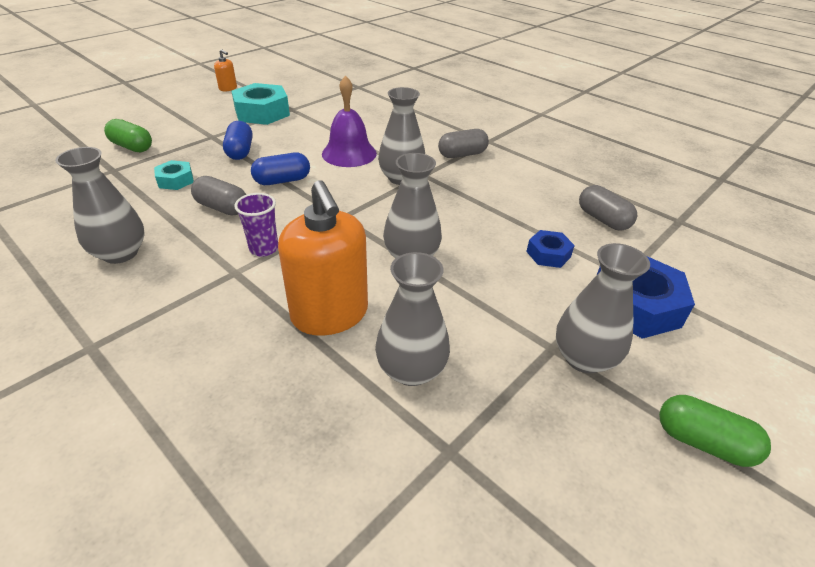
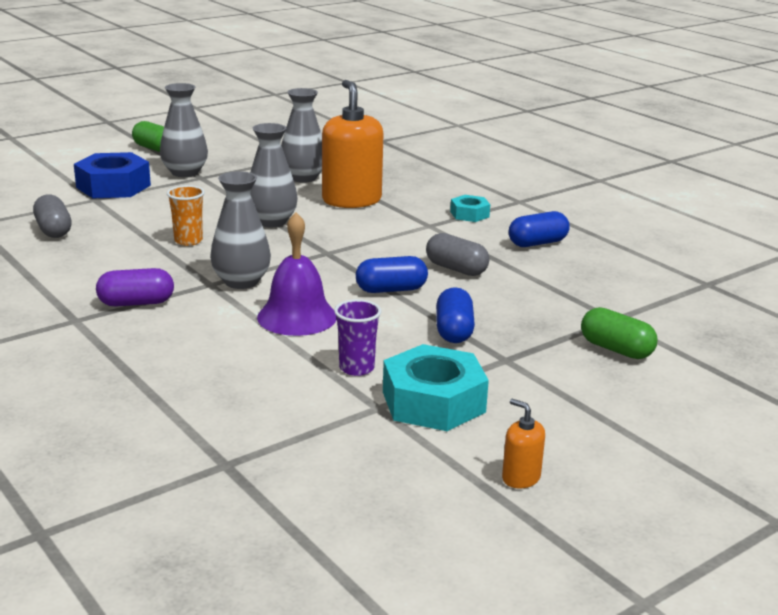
camera: 170 degrees left, 15 degrees down
(120, 253) = (537, 243): grey vase -> blue capsule
(175, 180) = (524, 300): turquoise nut -> turquoise nut (469, 214)
(264, 249) = (406, 236): purple cup -> purple cup (356, 368)
(462, 154) = (136, 303): grey capsule -> purple capsule
(473, 218) = (188, 241): none -> orange cup
(548, 254) = (144, 214): blue nut -> none

